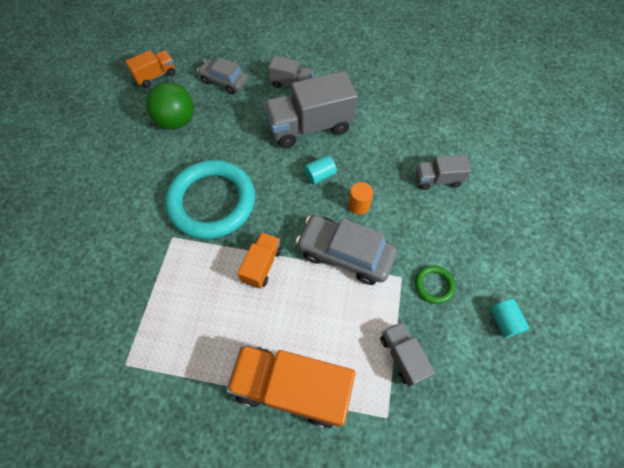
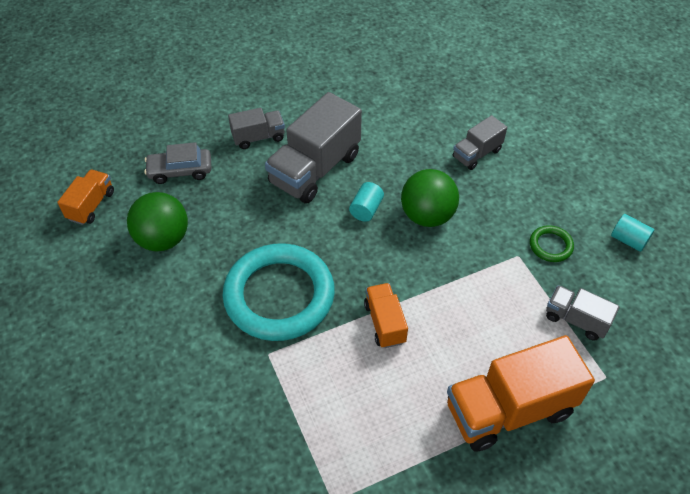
camera: 35 degrees left, 10 degrees down
(345, 254) = (453, 266): grey car -> none
(359, 205) = (427, 216): orange cylinder -> green ball

